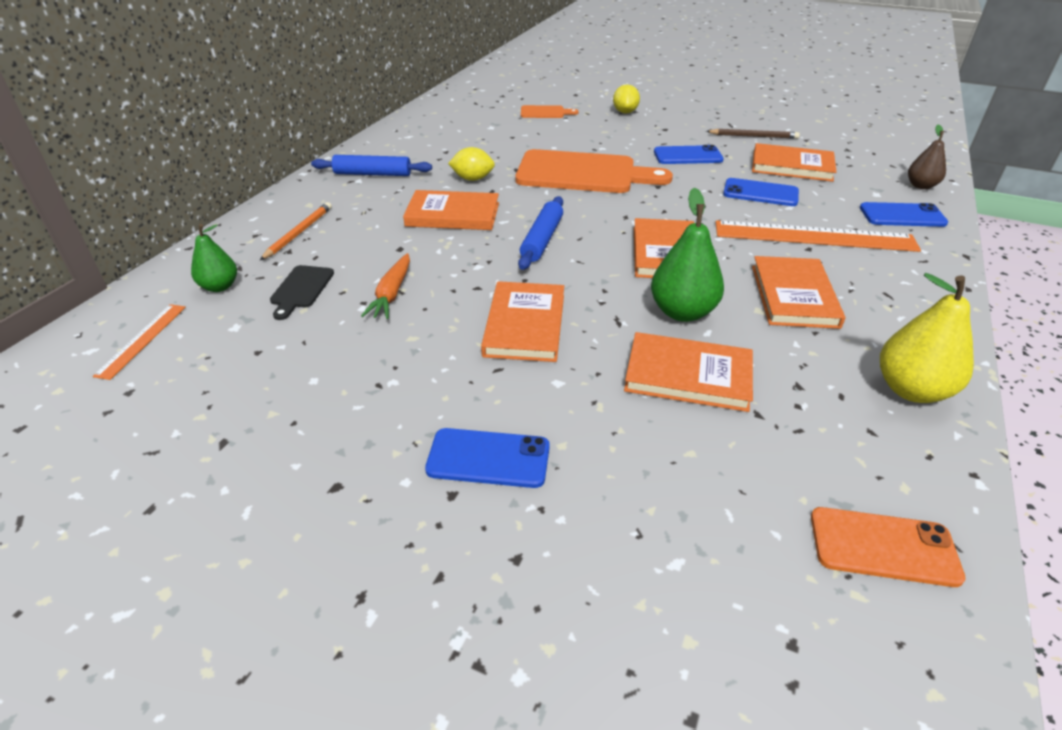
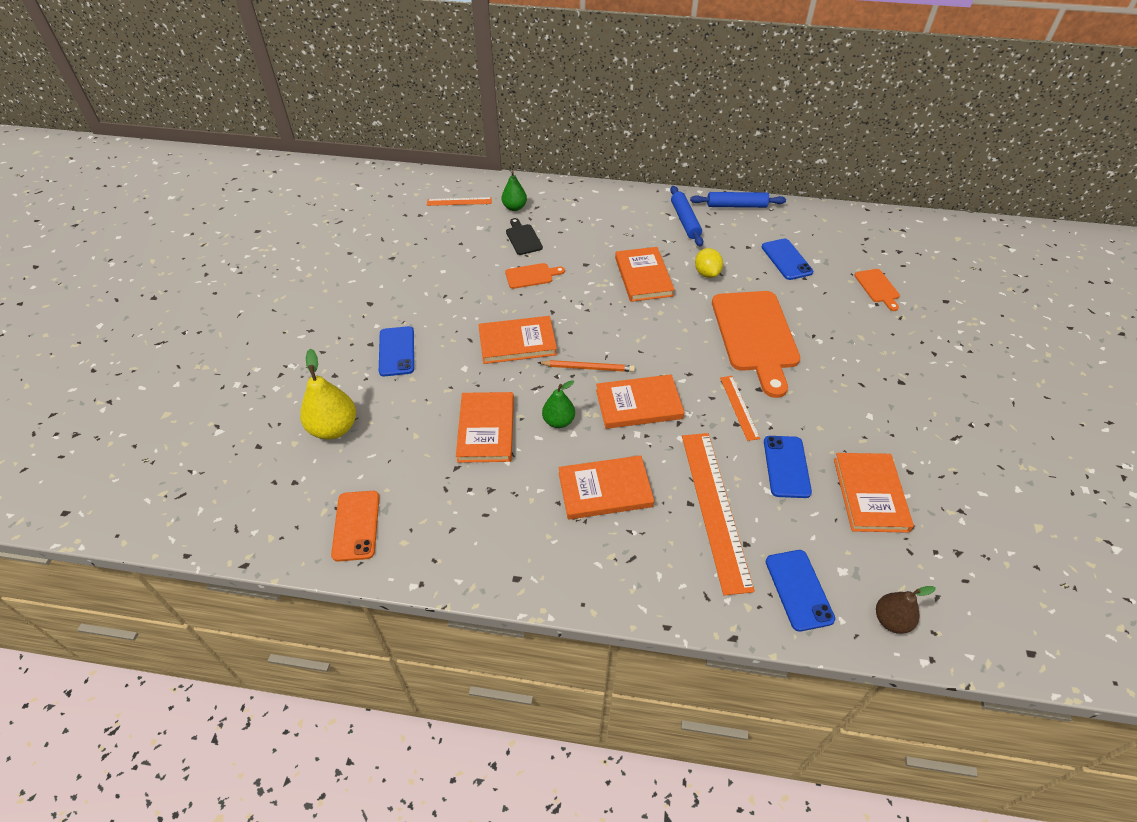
camera: 75 degrees right, 10 degrees up
(299, 233) = (585, 215): orange pencil -> orange pencil (588, 368)
(301, 289) = (523, 238): black cutting board -> black cutting board turned 75 degrees clockwise
(392, 293) = (531, 276): orange carrot -> orange cutting board
(542, 240) = (628, 331): blue rolling pin -> blue rolling pin (736, 205)
(625, 112) = (925, 345): yellow lemon -> none
(681, 200) = (739, 407): none -> orange ruler
(682, 312) = (558, 421): green pear -> green pear, size x0.63
(688, 156) = (841, 405): blue phone -> blue phone (786, 259)
(753, 136) = (934, 459): brown pencil -> none
(911, 390) = (502, 558): yellow pear -> yellow pear (334, 428)

